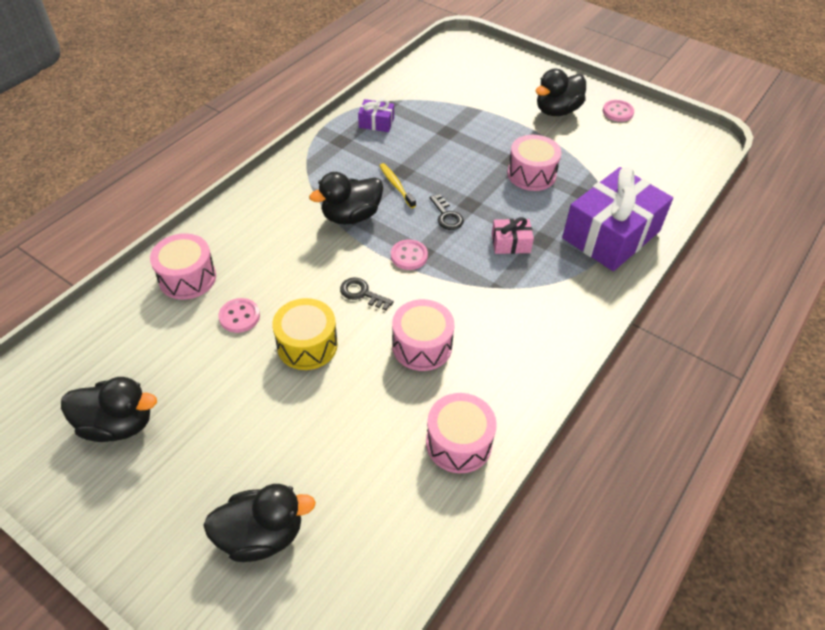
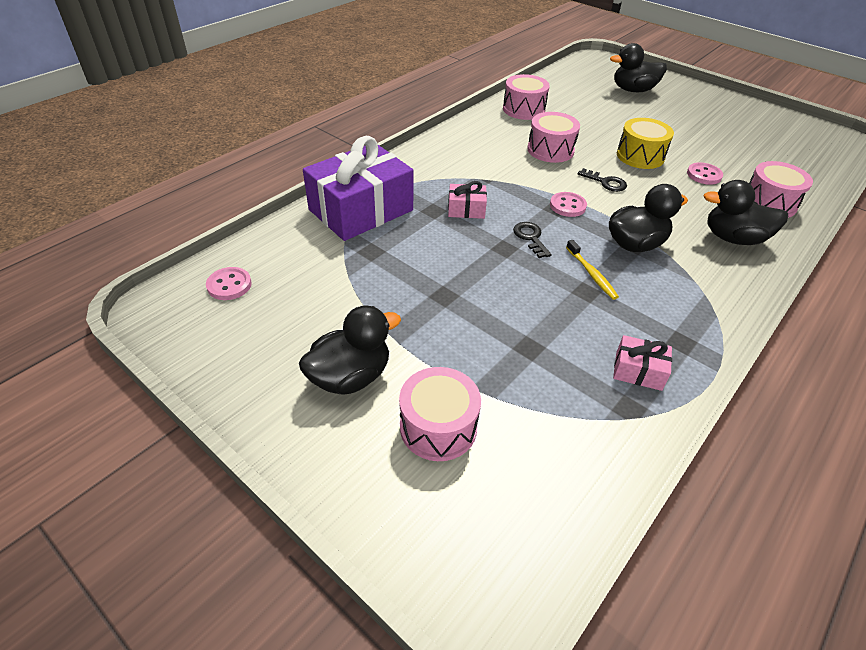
camera: 175 degrees left, 5 degrees down
(118, 424) = (750, 130): black duck -> black duck (733, 238)
(376, 123) = (638, 371): purple gift -> pink gift
(531, 174) = (424, 277): pink drum -> pink drum (438, 427)
(617, 112) = (254, 368): pink button -> pink button (229, 285)

